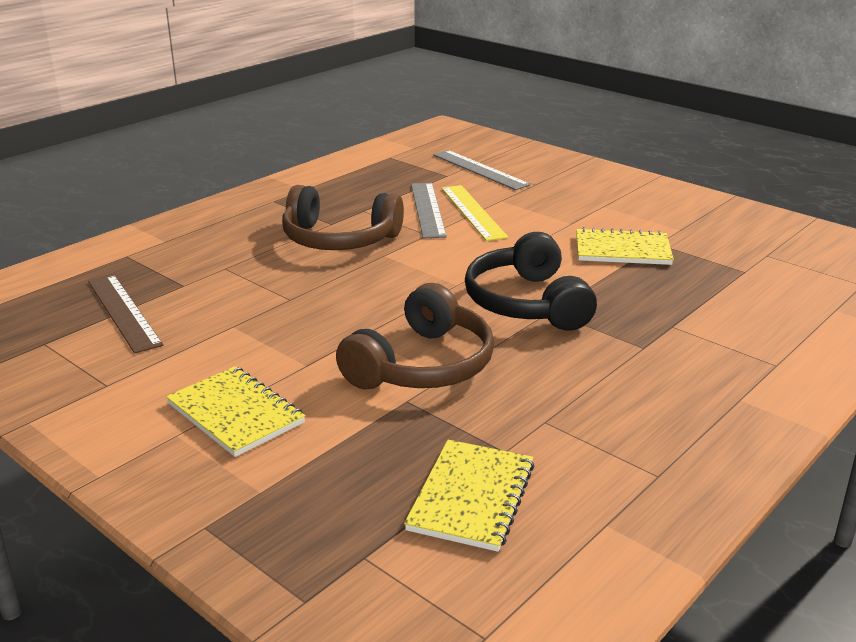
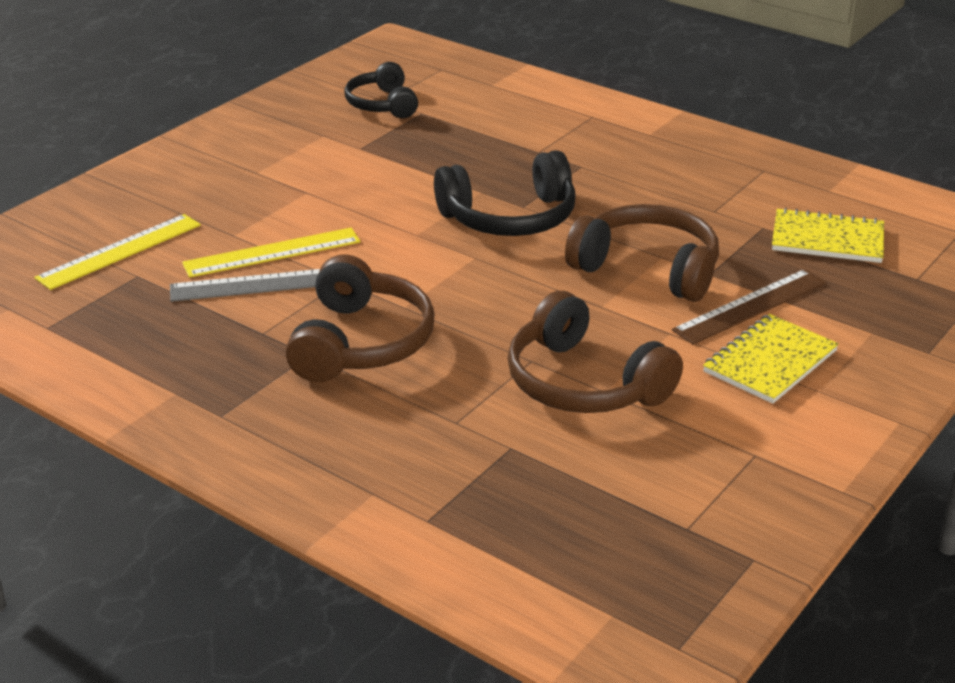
camera: 95 degrees left, 5 degrees up
(123, 312) = (593, 481): brown ruler -> brown ruler (750, 306)
(247, 318) = (584, 383): none -> brown headphones
(480, 169) = (120, 251): grey ruler -> yellow ruler
(622, 250) = (379, 166): yellow notebook -> none
(756, 254) = (382, 104): none -> black headphones

